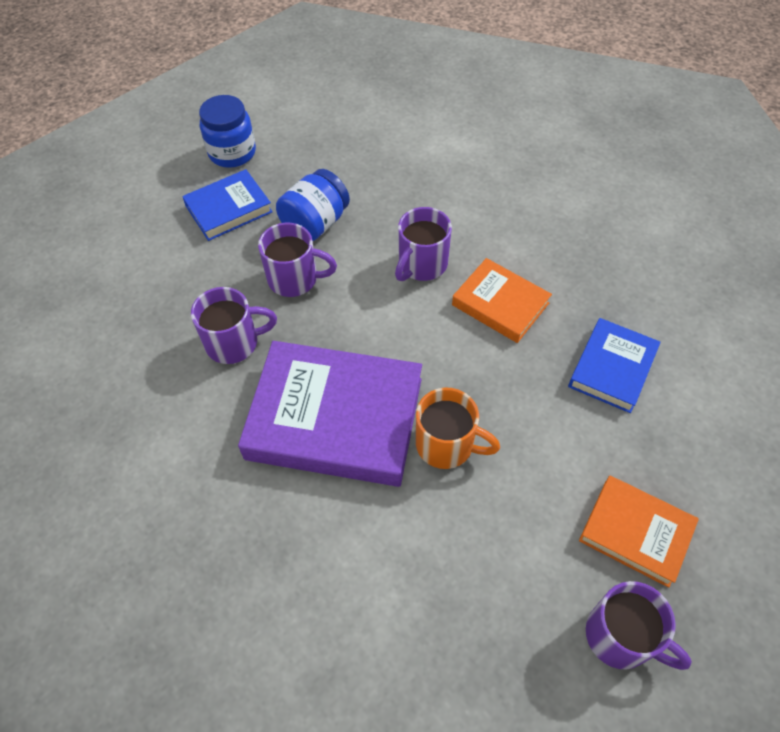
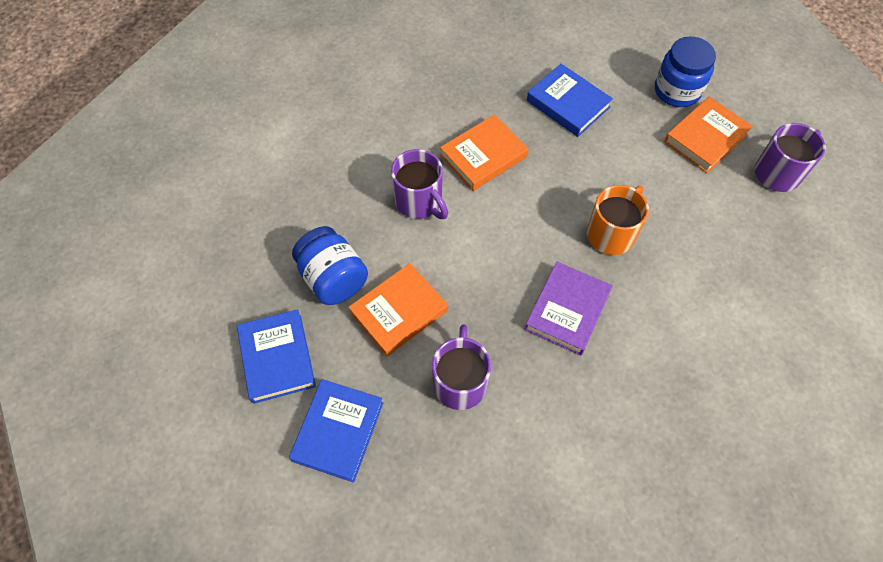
camera: 75 degrees left, 5 degrees up
(170, 267) = (338, 431): none -> blue book
(232, 152) = (190, 340): blue jar -> blue jar (677, 91)
(294, 279) = (399, 312): purple mug -> orange book
(335, 418) = (567, 310): purple book -> purple book, size x0.55

